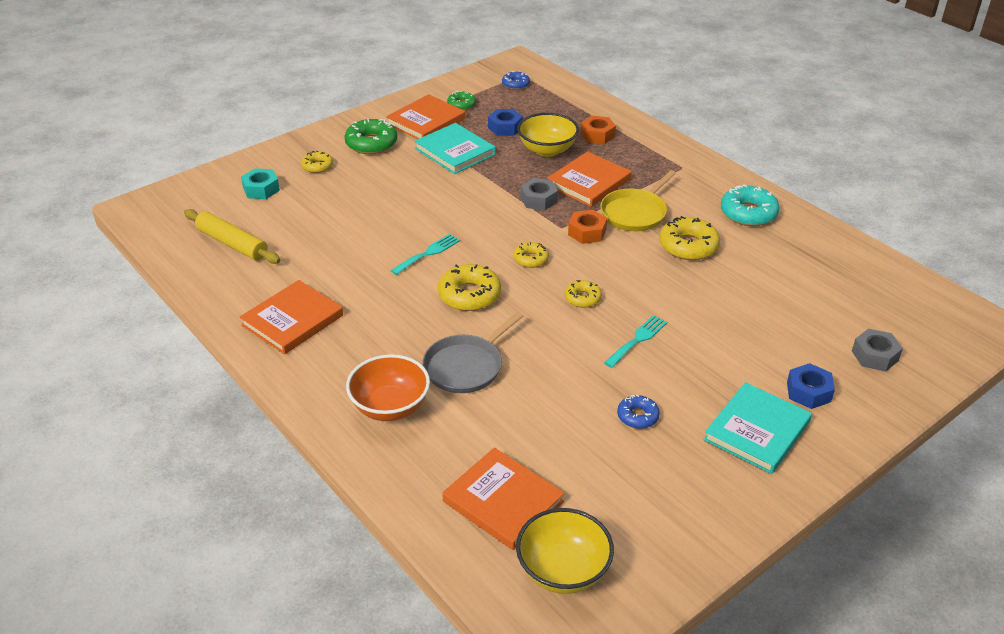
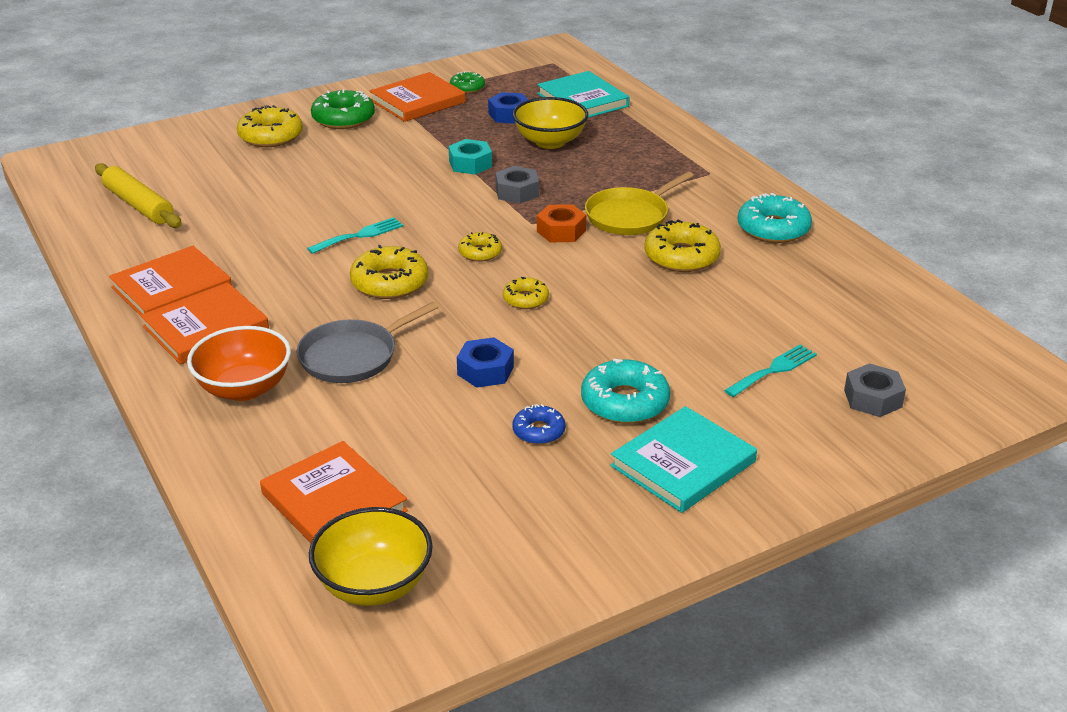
camera: 10 degrees right, 5 degrees down
(261, 189) = (196, 154): turquoise nut -> turquoise nut (470, 164)
(317, 166) = (271, 136): yellow donut -> yellow donut, size x1.72
(455, 151) = (438, 134): turquoise book -> turquoise book (582, 100)
(515, 84) = (541, 72): blue donut -> none
(589, 182) = (586, 179): orange book -> orange book (206, 328)
(597, 135) = (618, 131): orange nut -> none
(637, 340) = (574, 350): turquoise fork -> turquoise fork (773, 370)
(693, 382) = (624, 402): none -> turquoise donut
(808, 392) = (768, 429): blue nut -> blue nut (485, 371)

